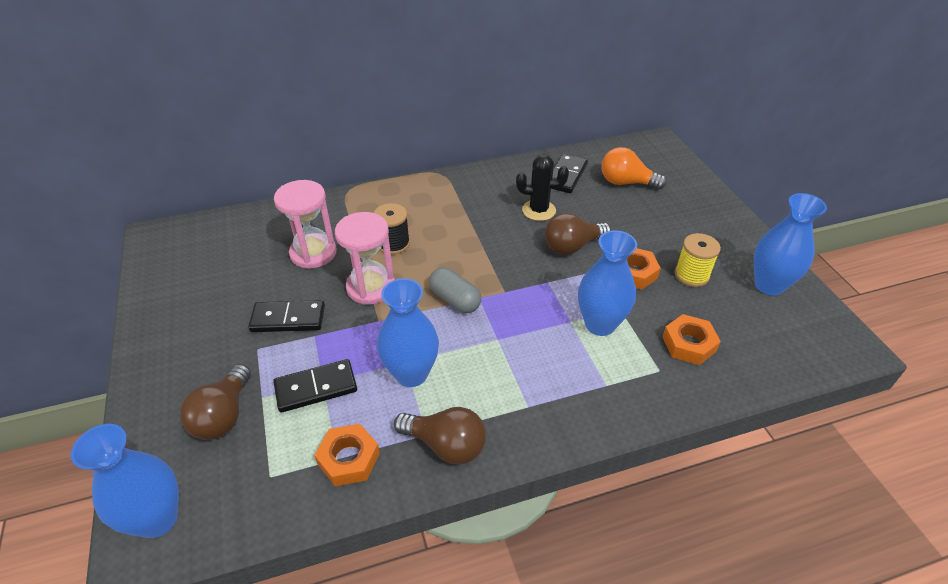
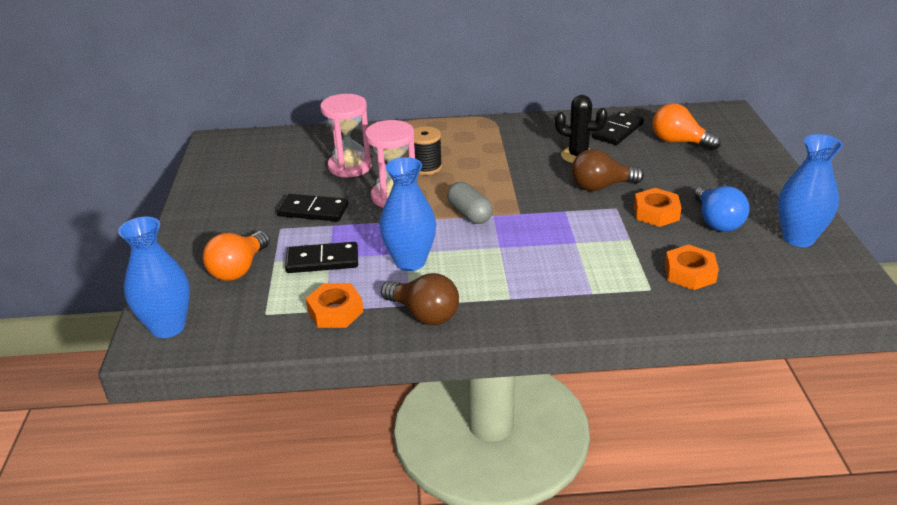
camera: 15 degrees right, 10 degrees down
(223, 416) = (239, 269): brown light bulb -> orange light bulb
(600, 324) = (605, 248): blue vase -> none
(691, 275) = (717, 221): yellow spool -> blue light bulb

